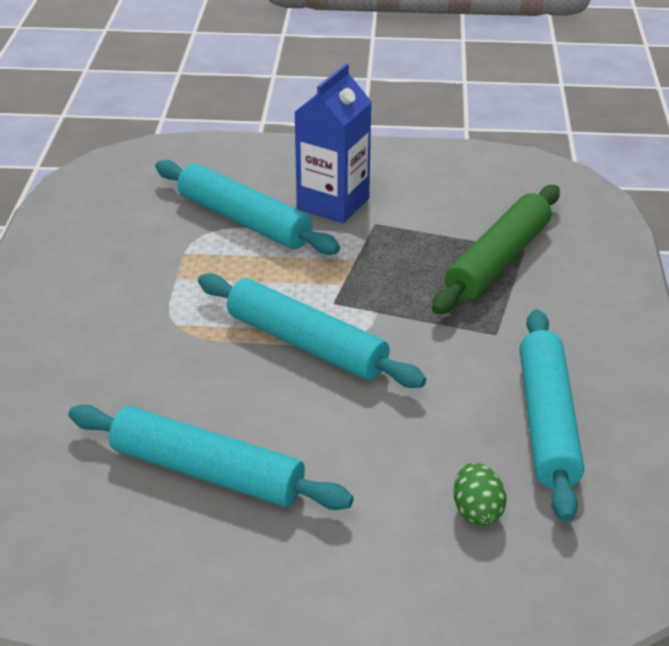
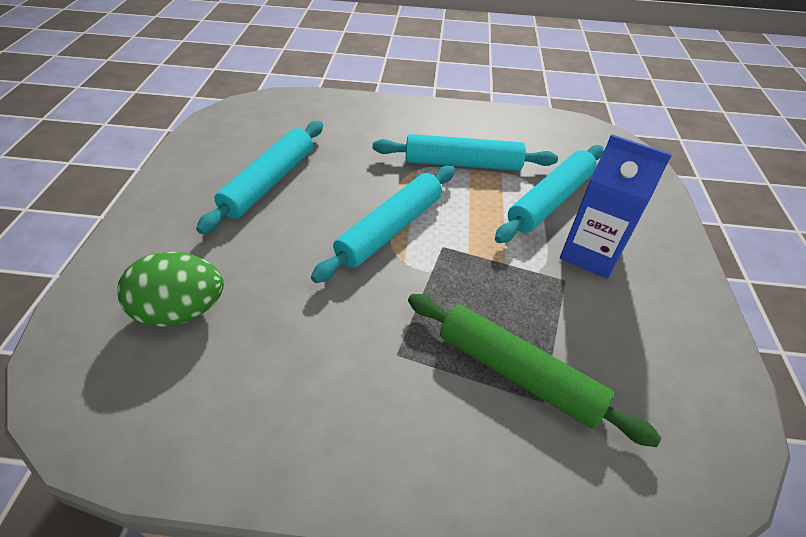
camera: 90 degrees right, 10 degrees up
(477, 511) = (182, 311): green egg -> green egg, size x1.82
(546, 422) = (267, 375): turquoise rolling pin -> turquoise rolling pin (462, 163)

